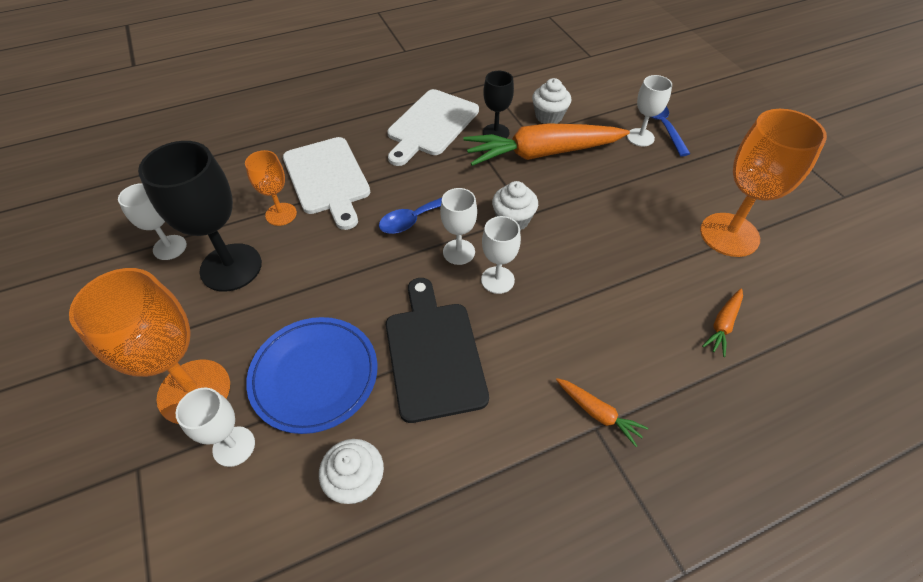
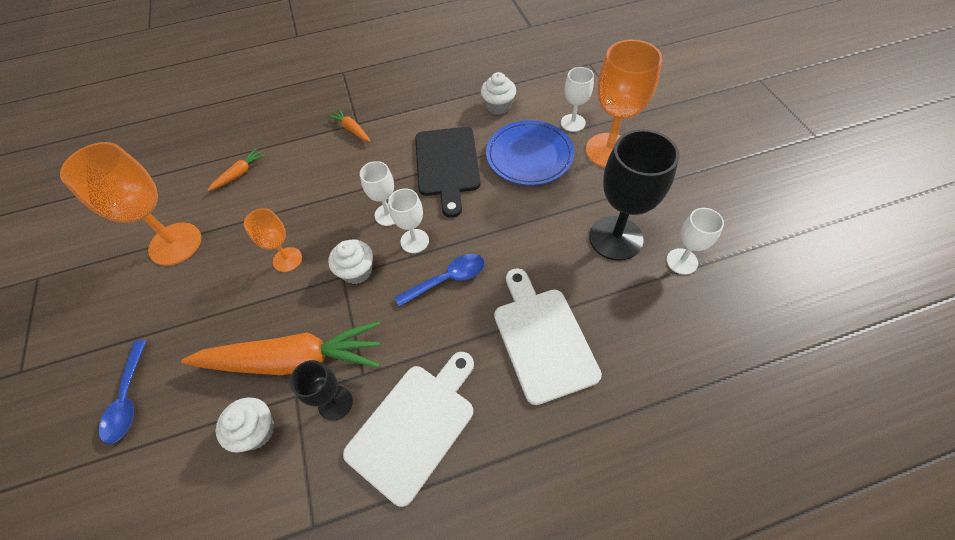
camera: 170 degrees left, 5 degrees up
(281, 214) = (584, 293): orange goblet -> orange goblet (287, 259)
(640, 137) = (167, 378): white goblet -> none

